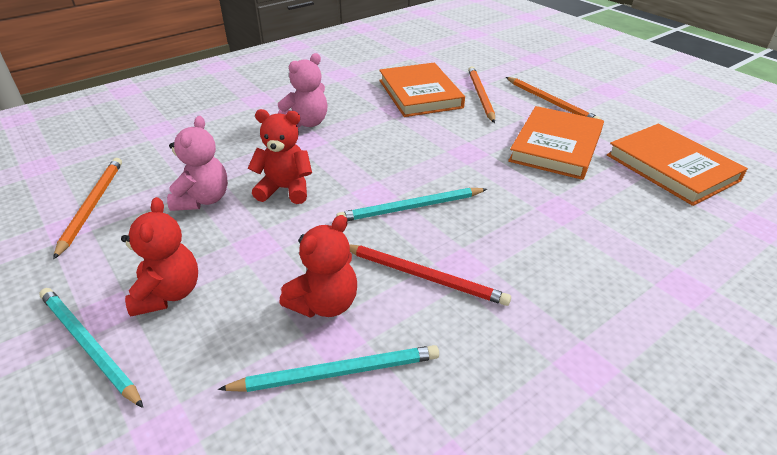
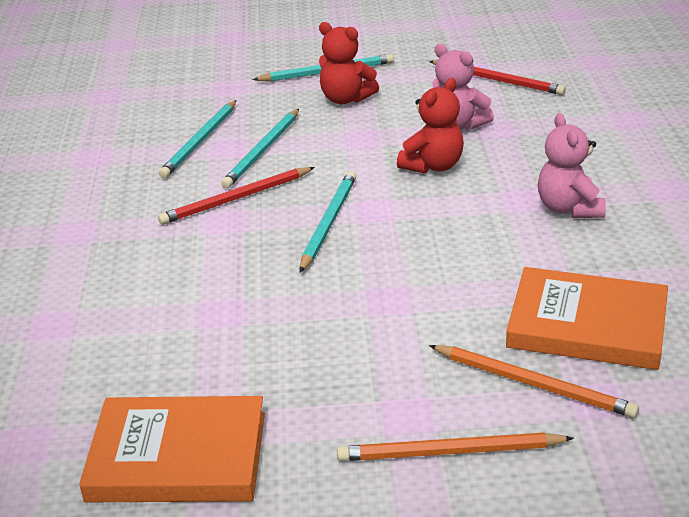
camera: 125 degrees right, 5 degrees down
(92, 206) = (498, 80): orange pencil -> red pencil
(325, 304) = (262, 151): red teddy bear -> turquoise pencil
(556, 146) = (328, 380): orange book -> none

